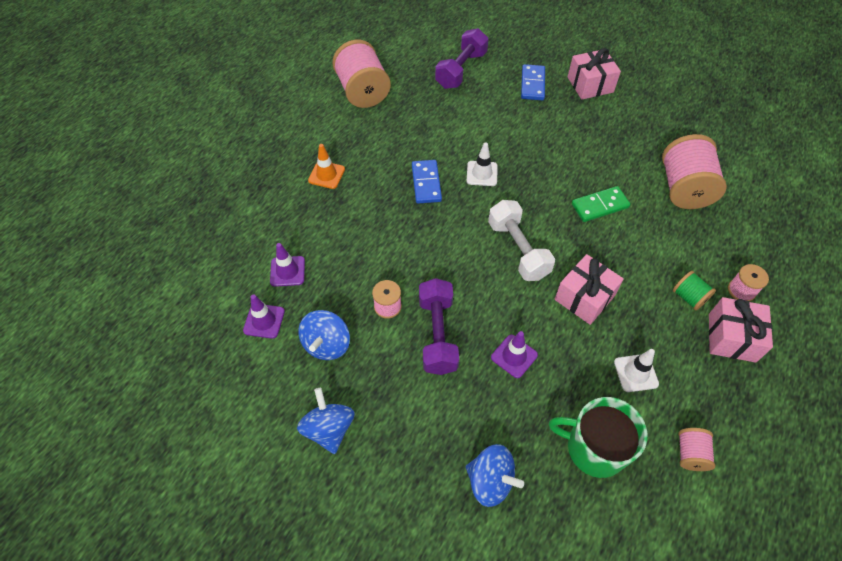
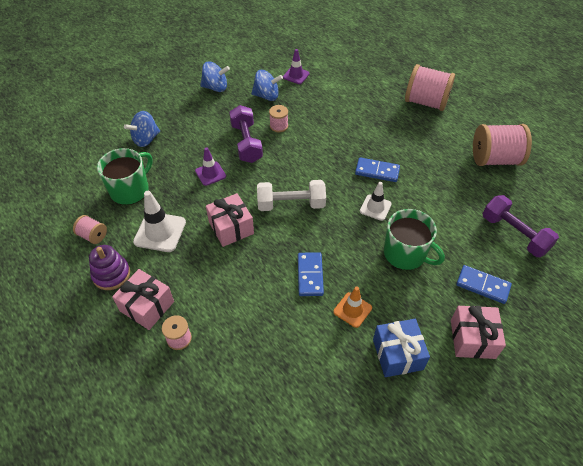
camera: 110 degrees right, 5 degrees down
(287, 271) = (327, 89): purple traffic cone -> none
(326, 175) = (404, 121): orange traffic cone -> orange traffic cone (352, 310)
(327, 344) = (267, 96): blue spinning top -> blue spinning top turned 150 degrees clockwise
(437, 334) = (246, 143): purple dumbbell -> purple dumbbell turned 60 degrees clockwise
(529, 139) = (405, 254): none -> green mug
(600, 206) = (310, 275): green domino -> blue domino
(636, 373) = (160, 232): white traffic cone -> white traffic cone, size x1.57
(637, 126) = (397, 354): none -> blue gift
(684, 188) = (302, 354): pink spool -> pink spool (426, 102)
(688, 297) = (195, 295): green spool -> none
(723, 397) = (111, 274): none -> purple stacking toy

